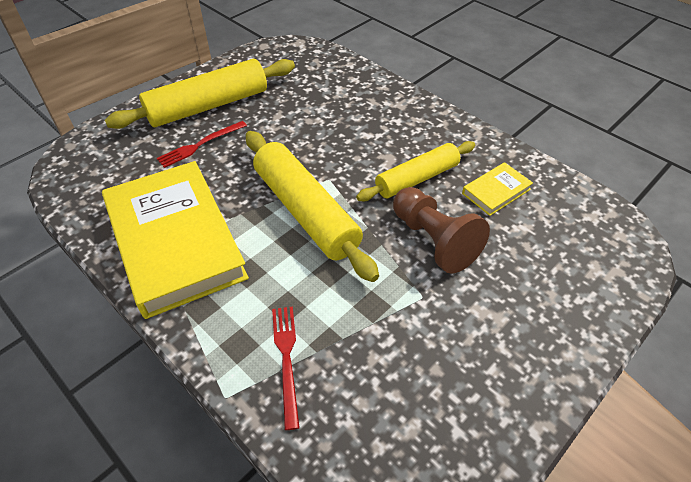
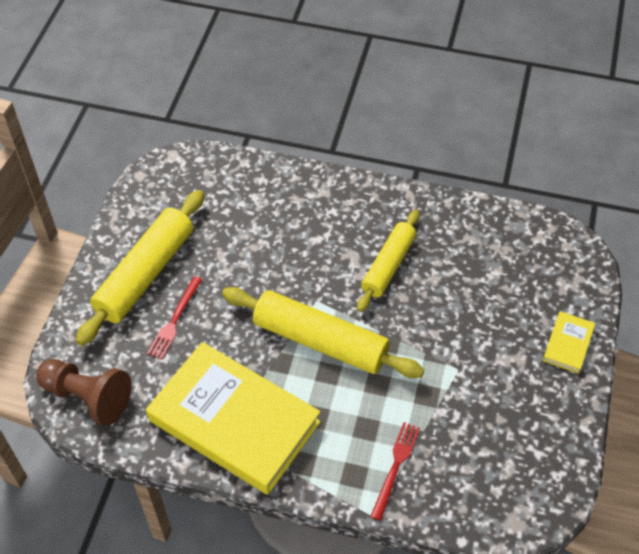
camera: 30 degrees left, 5 degrees up
(286, 359) = (395, 467): red fork -> red fork turned 60 degrees clockwise
(434, 240) = (437, 317): brown pawn -> brown pawn (88, 397)
(496, 191) = (457, 248): yellow book -> yellow book (568, 344)

